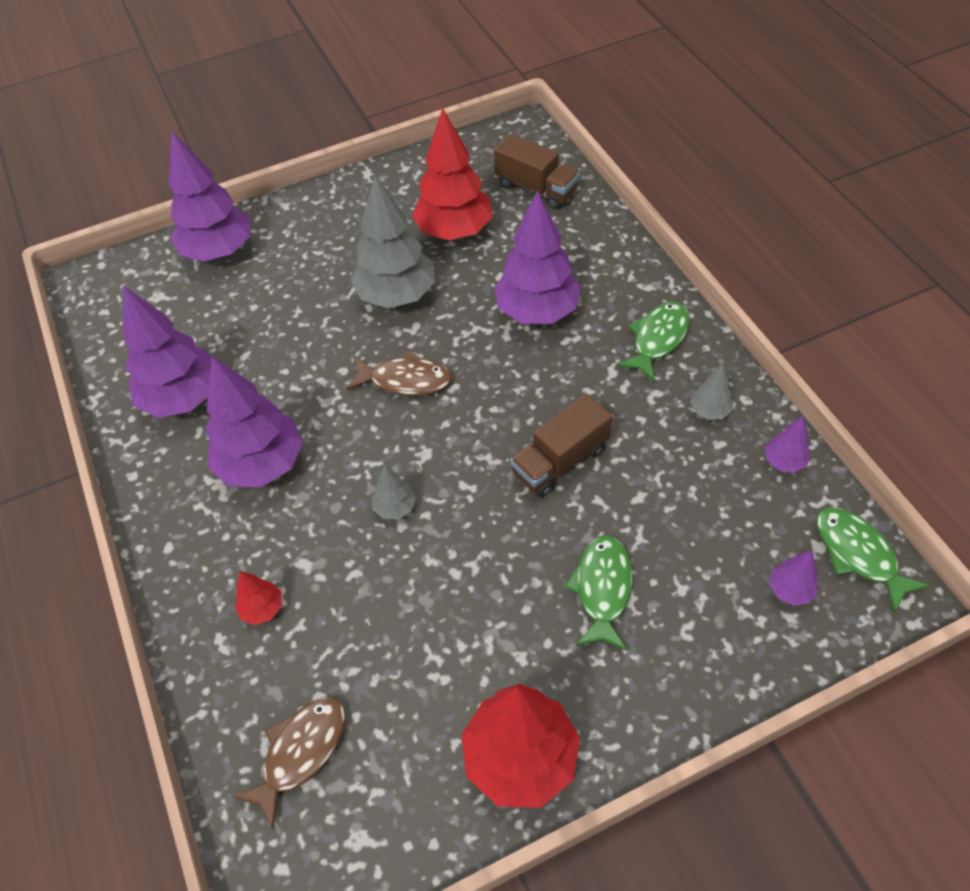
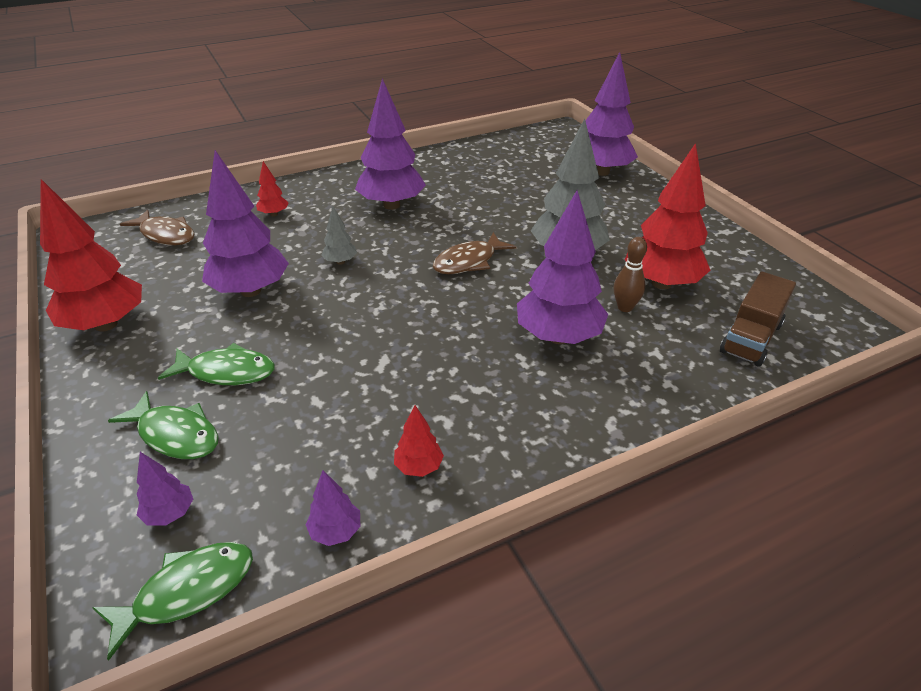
camera: 85 degrees right, 15 degrees down
(183, 398) = (454, 172): purple tree -> purple tree (250, 291)
(405, 380) = (469, 262): brown fish -> brown fish turned 45 degrees clockwise
(492, 261) = (625, 307): none -> brown bowling pin
(560, 461) = (369, 349): brown truck -> none
(657, 339) = (526, 428): green fish -> green fish (175, 434)
(710, 411) = (419, 467): grey tree -> red tree

